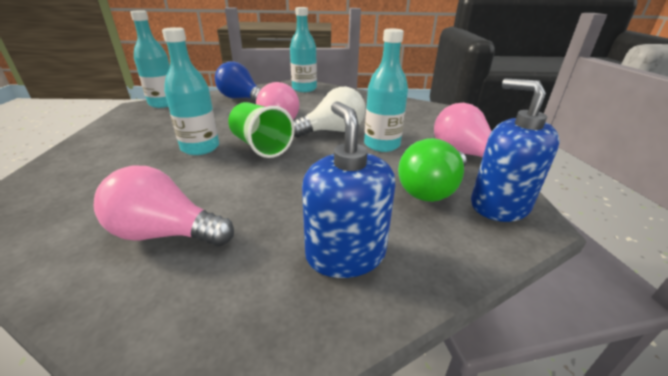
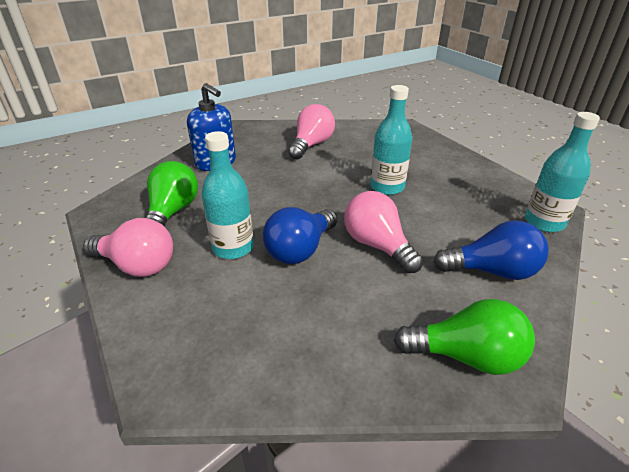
camera: 150 degrees right, 5 degrees up
(166, 233) = (311, 145): pink light bulb -> pink light bulb turned 45 degrees counterclockwise
(261, 146) = (343, 205): green cup -> none
(304, 89) = (466, 356): turquoise bottle -> green light bulb
(333, 131) = (300, 250): white light bulb -> blue light bulb
(499, 205) = (119, 215): blue soap dispenser -> none

